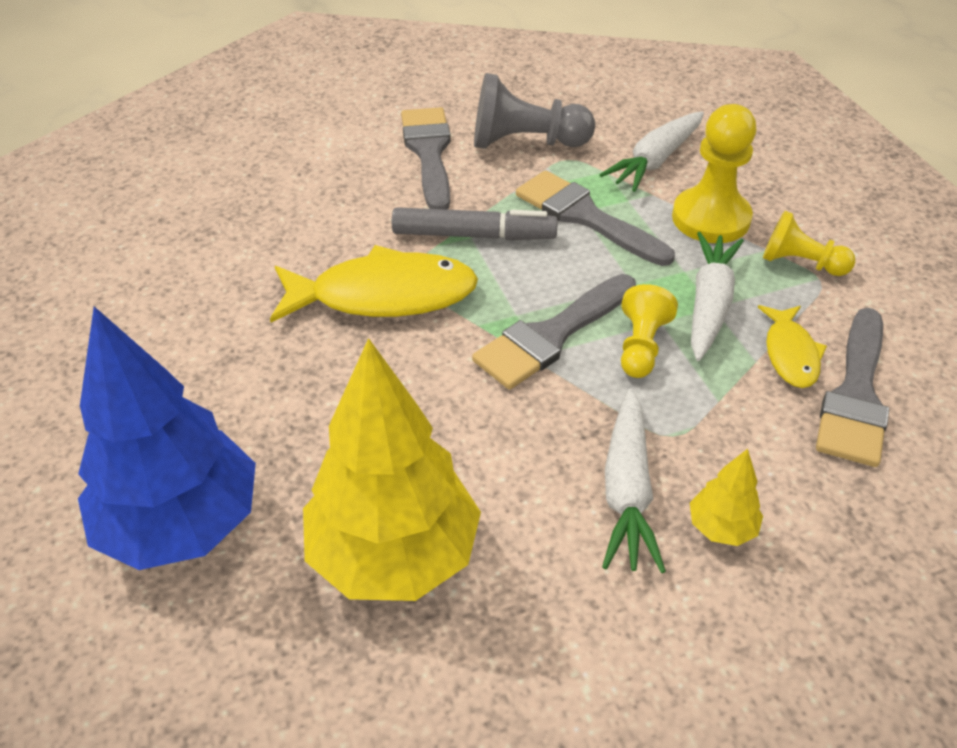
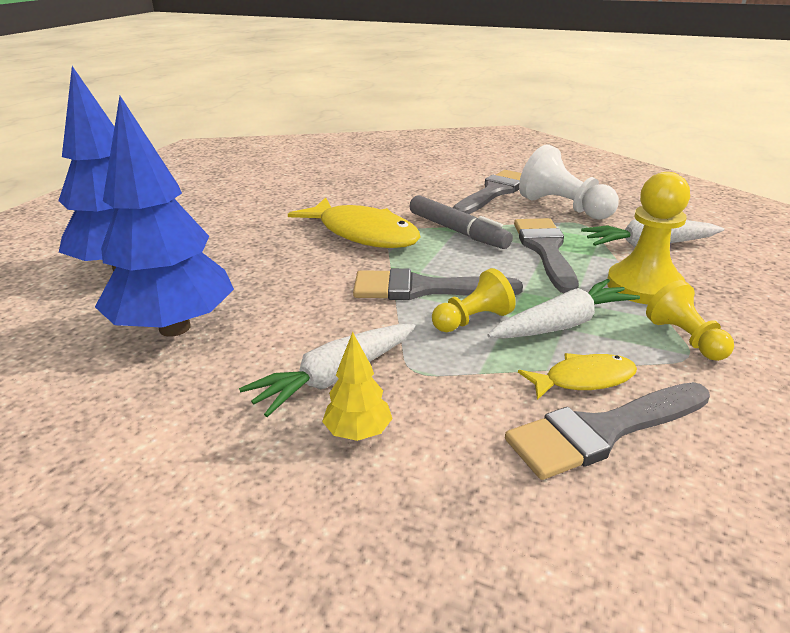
camera: 45 degrees right, 15 degrees down
(394, 554) = (175, 328): yellow tree -> blue tree
(525, 143) = (564, 207): grey pawn -> white pawn
(790, 354) = (583, 379): yellow fish -> yellow fish turned 150 degrees counterclockwise

